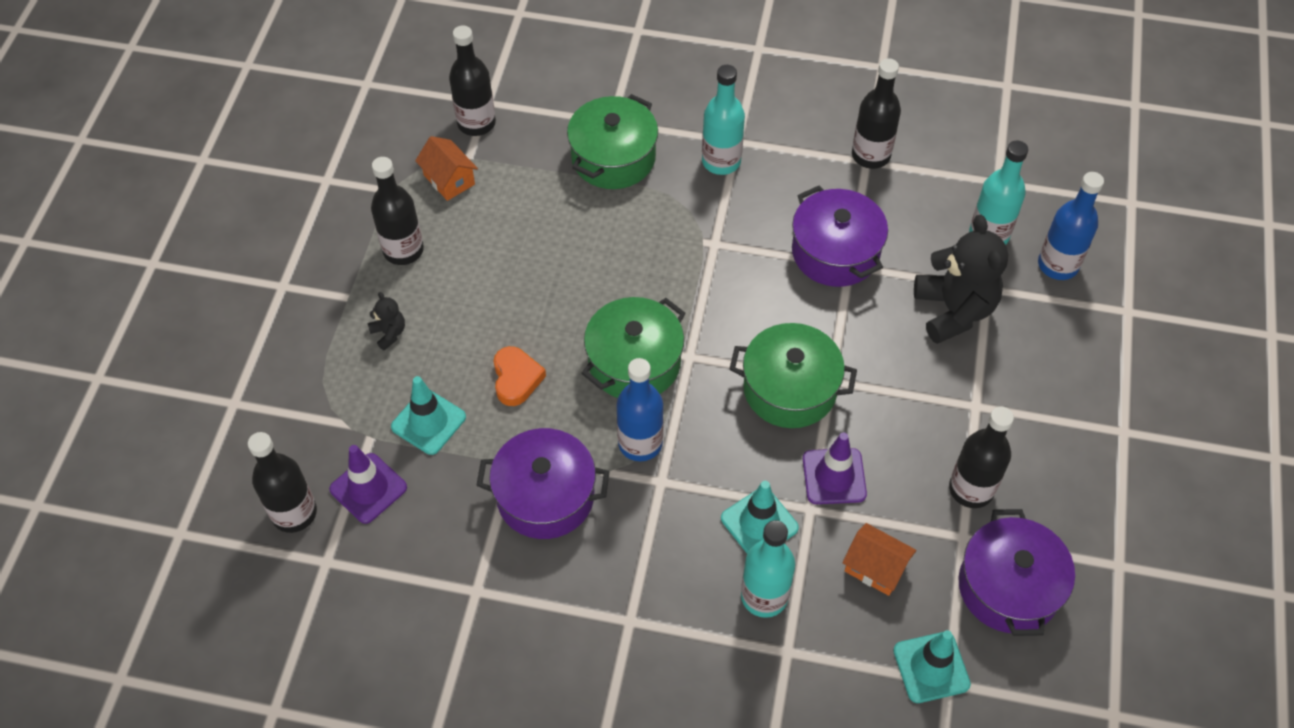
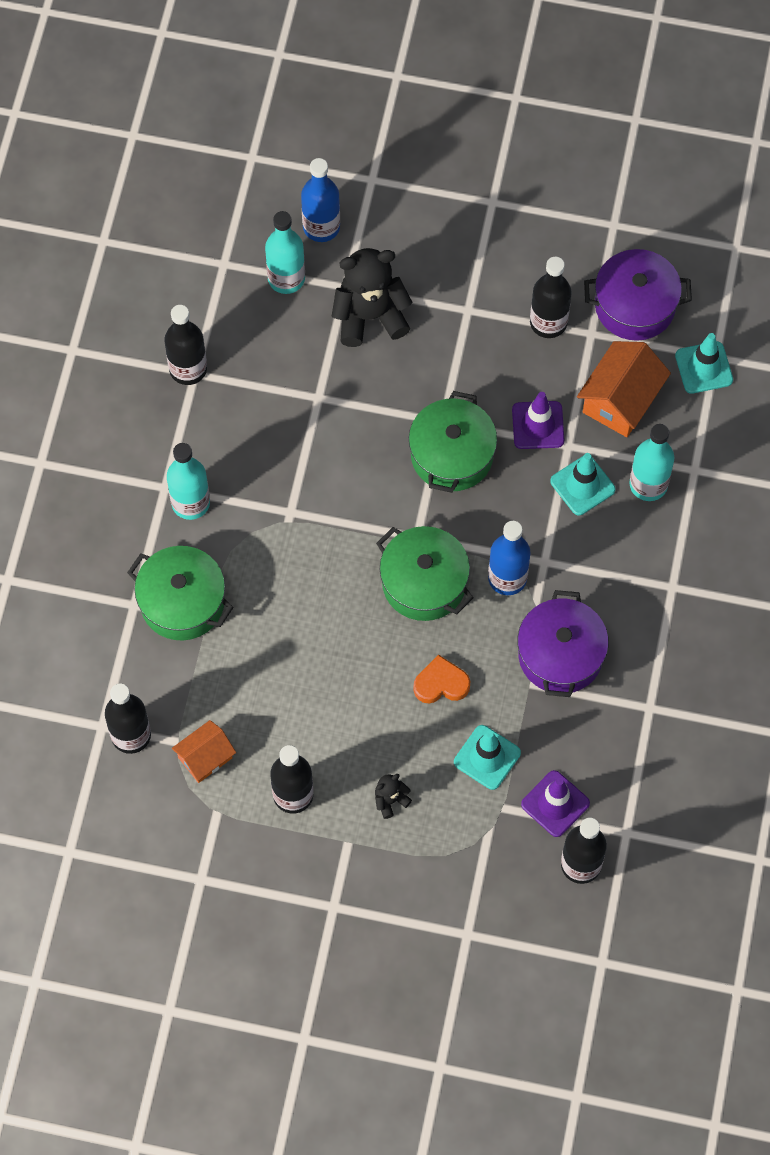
camera: 90 degrees left, 10 degrees up
(835, 252) = (303, 408): purple pot -> none
(875, 568) = (621, 400): orange house -> orange house, size x1.59

